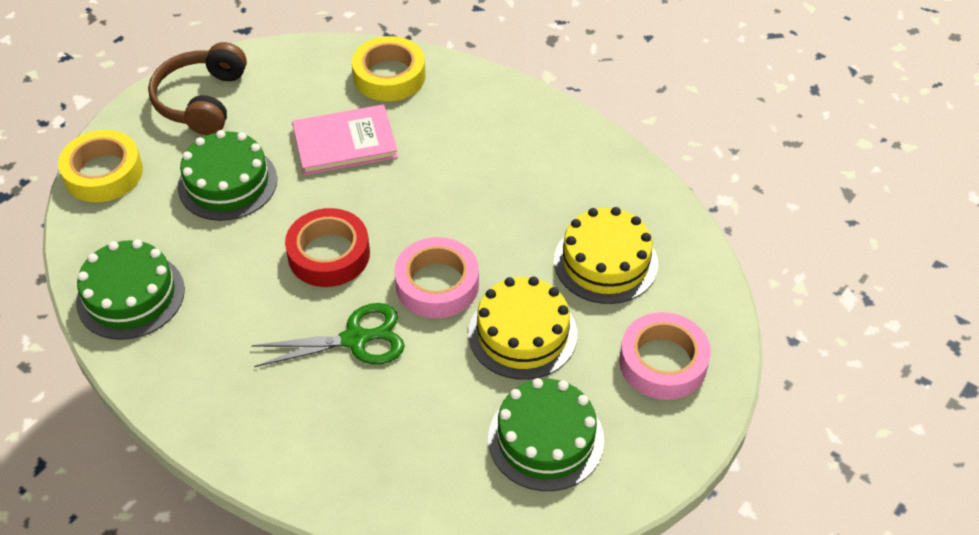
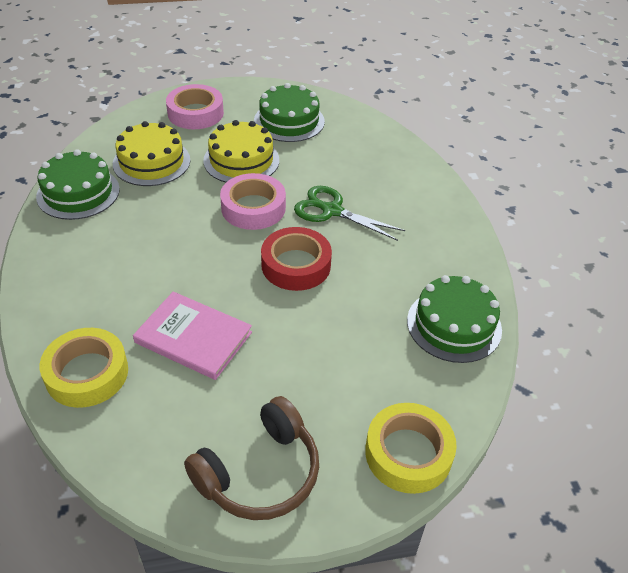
camera: 140 degrees left, 5 degrees down
(227, 183) = (313, 366): green cake -> green cake (78, 193)

